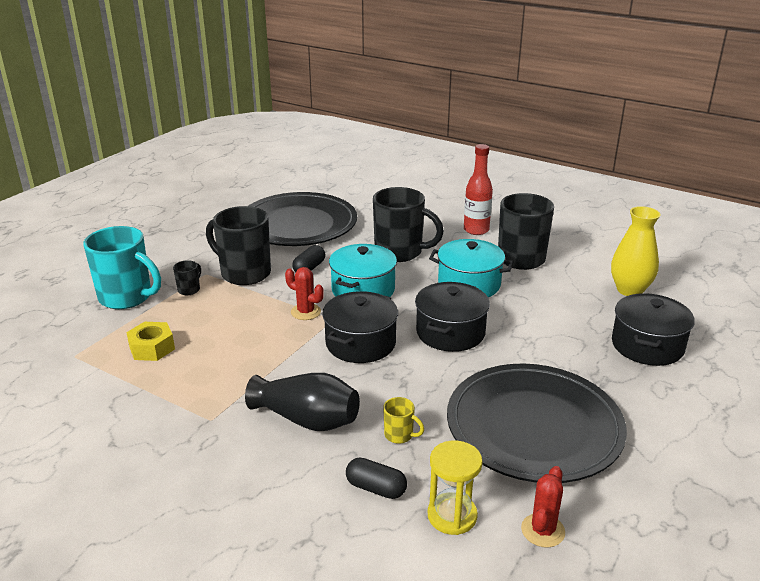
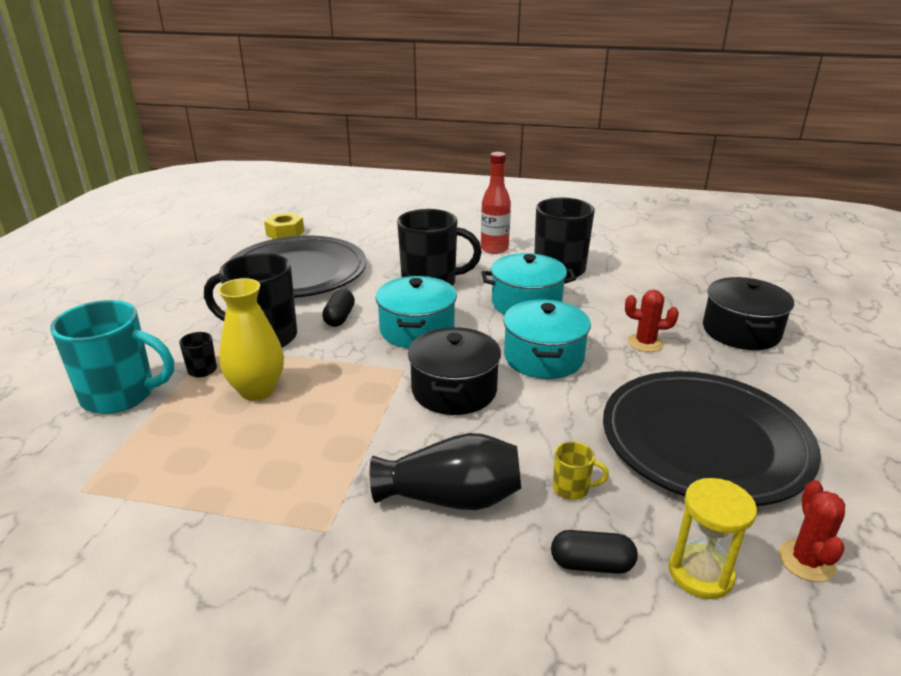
camera: 20 degrees left, 0 degrees up
(152, 348) = (191, 453): yellow nut -> yellow nut (285, 233)
(306, 312) = (366, 367): red cactus -> red cactus (645, 343)
(450, 332) = (543, 357): black pot -> turquoise pot
(629, 290) = (682, 281): yellow vase -> yellow vase (257, 390)

